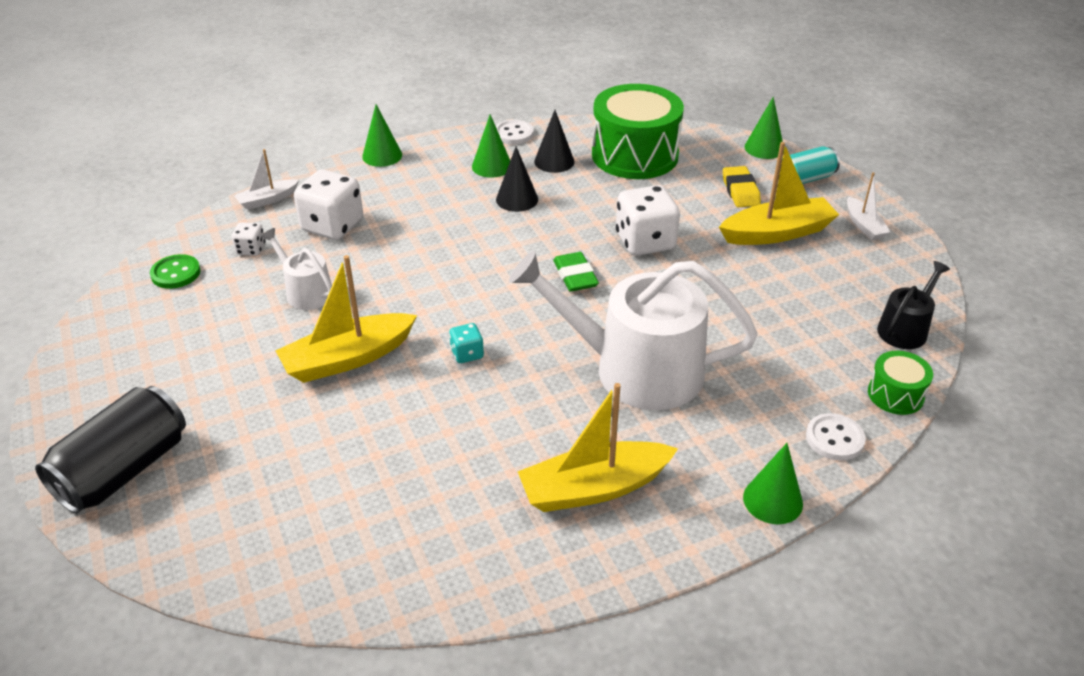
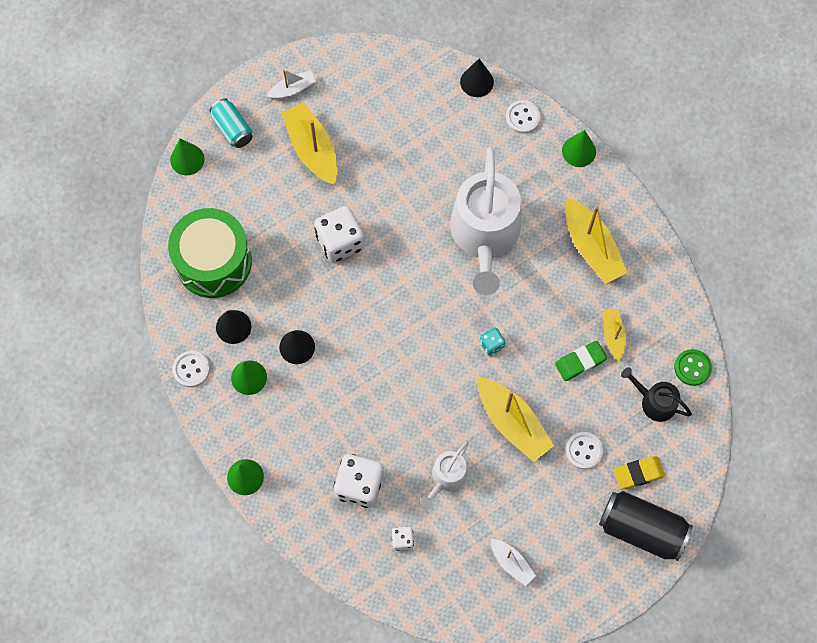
camera: 100 degrees left, 30 degrees up
(176, 273) = (443, 587): green button -> green button (692, 368)
(267, 200) = (331, 554): white boat -> white boat (511, 563)
(273, 424) = (583, 451): none -> white button
(436, 489) = (613, 336): none -> yellow boat
(575, 276) = (392, 286): green eraser -> green eraser (580, 362)
(740, 191) = (257, 176): yellow eraser -> yellow eraser (638, 473)
(895, 395) = (477, 82): green drum -> black cone
(905, 329) = (411, 71): black watering can -> black watering can (654, 401)

